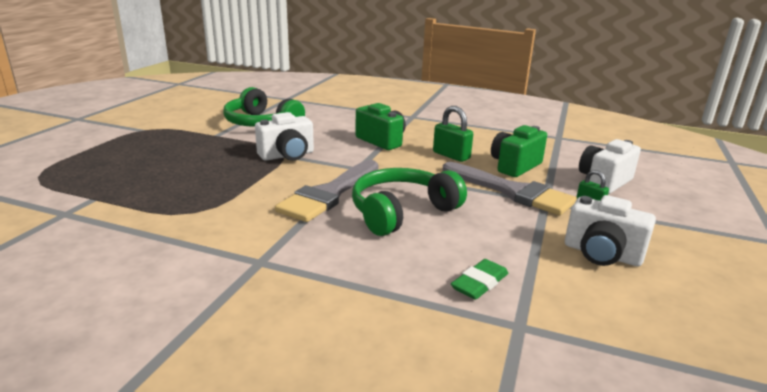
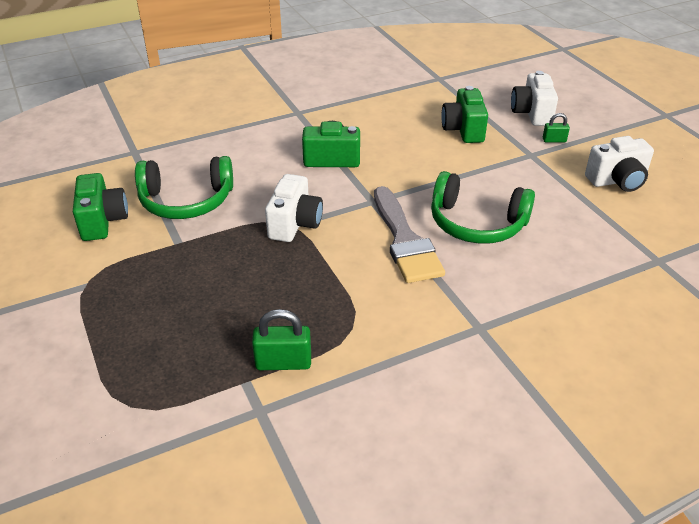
camera: 45 degrees left, 15 degrees up
(209, 114) = (102, 221): none -> green camera
(402, 212) = (476, 223): green headphones -> green headphones turned 75 degrees counterclockwise
(451, 155) = (408, 144): green padlock -> green padlock (283, 362)
(479, 283) = (603, 247): green eraser -> none
(512, 191) = (501, 158): grey brush -> none

